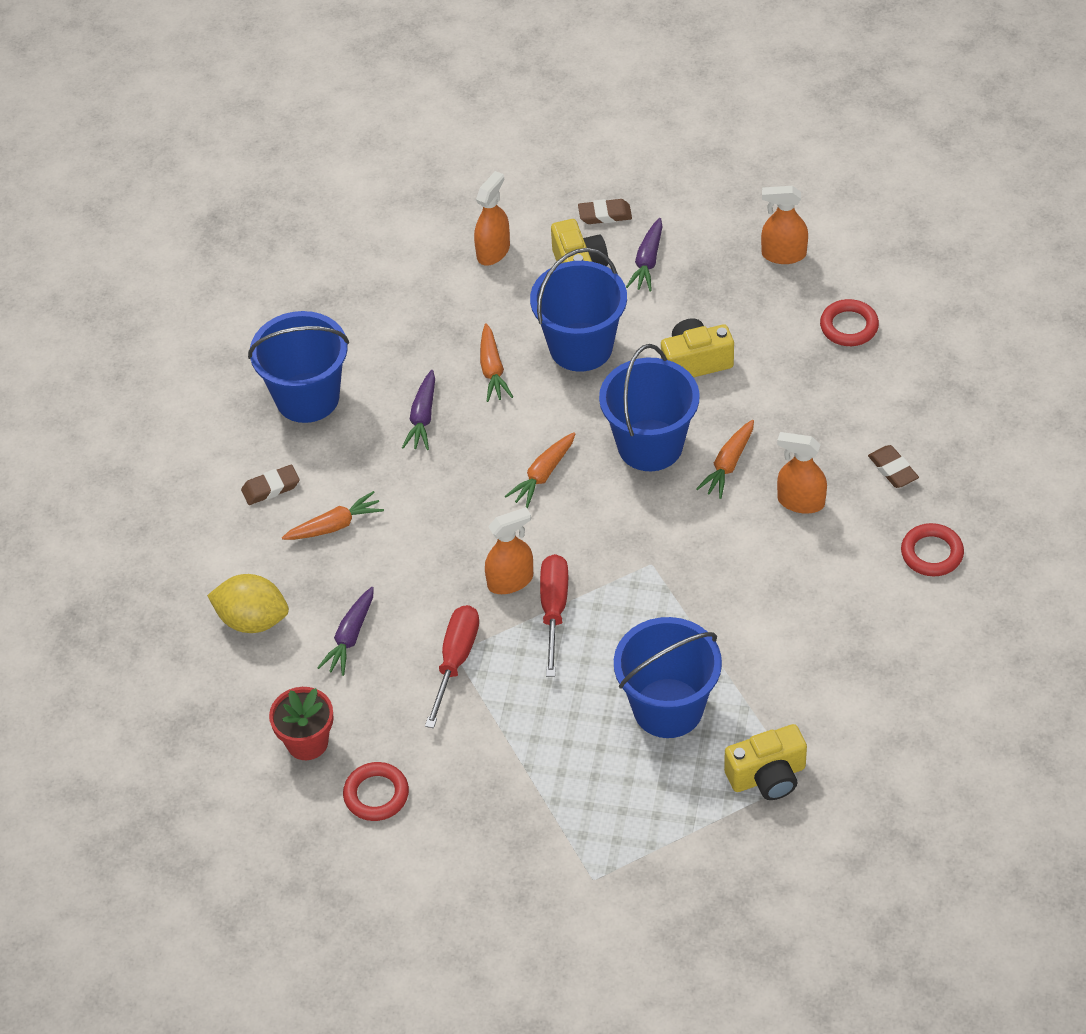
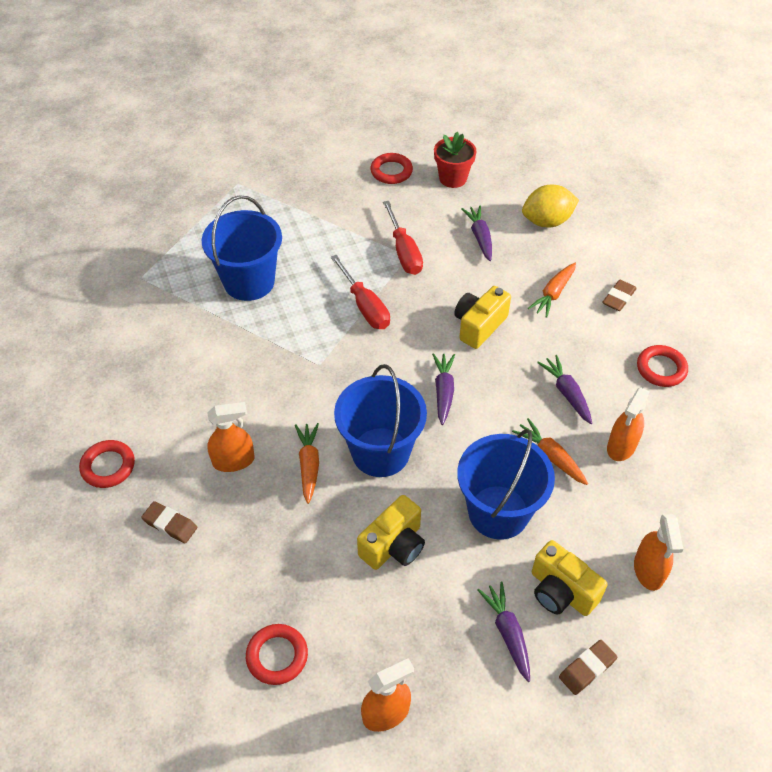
camera: 145 degrees right, 0 degrees up
(307, 397) = (661, 369): blue bucket -> red ring
(510, 581) = (408, 311): orange spray bottle -> orange spray bottle (621, 446)
(543, 475) = (443, 391): orange carrot -> purple carrot
(767, 776) = (162, 271): yellow camera -> yellow camera (479, 326)

